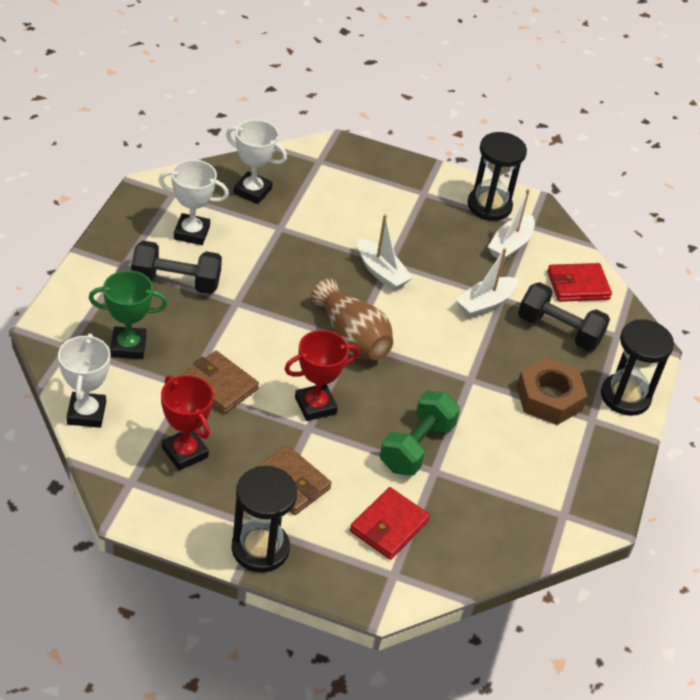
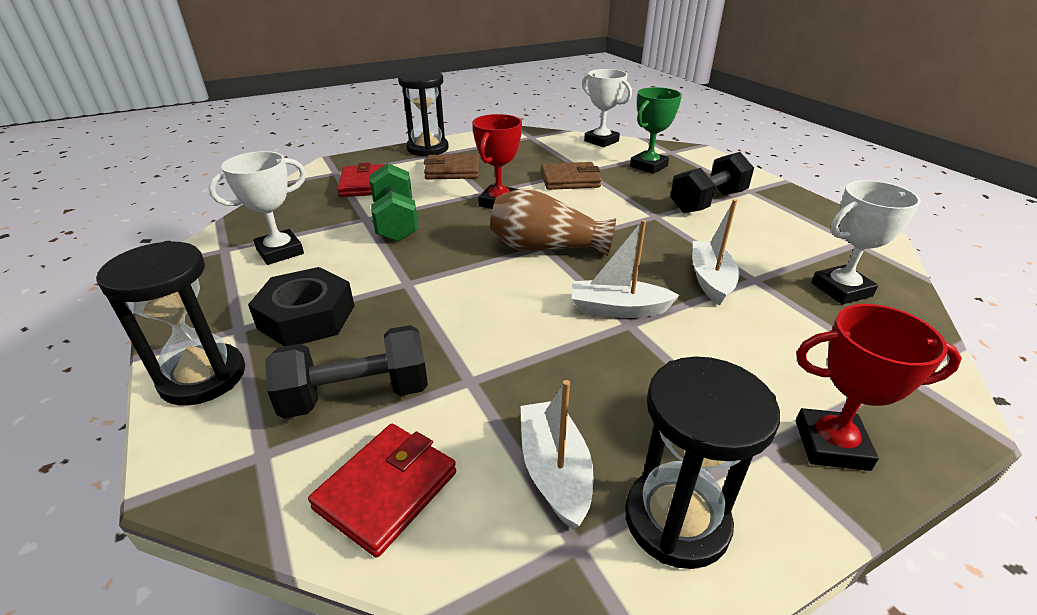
camera: 140 degrees right, 10 degrees down
(185, 452) = (529, 153): red trophy -> red trophy (831, 445)
(191, 233) = (778, 230): white trophy -> white trophy (280, 252)
(485, 303) = (480, 359): white boat -> white boat (710, 280)
(549, 398) = (307, 317): brown nut -> black nut

